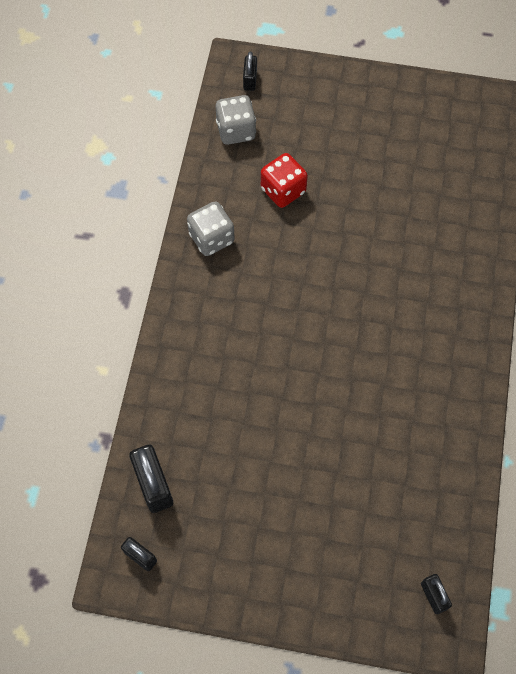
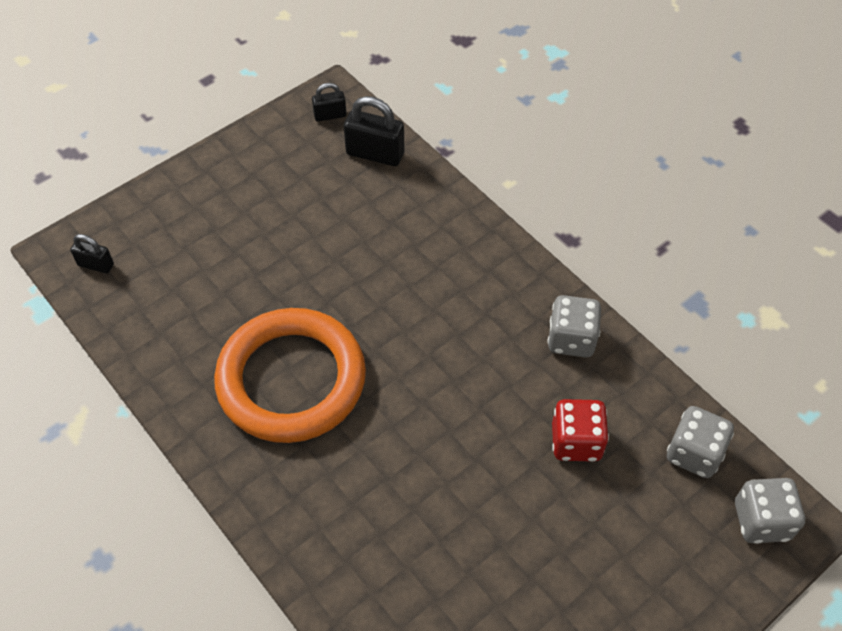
camera: 130 degrees right, 10 degrees down
(250, 80) = (761, 520): black padlock -> grey dice
(390, 374) = (291, 379): none -> orange ring

